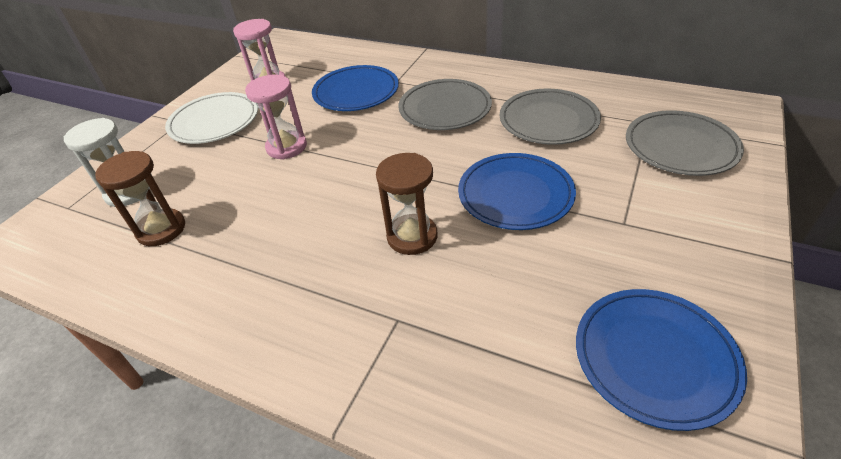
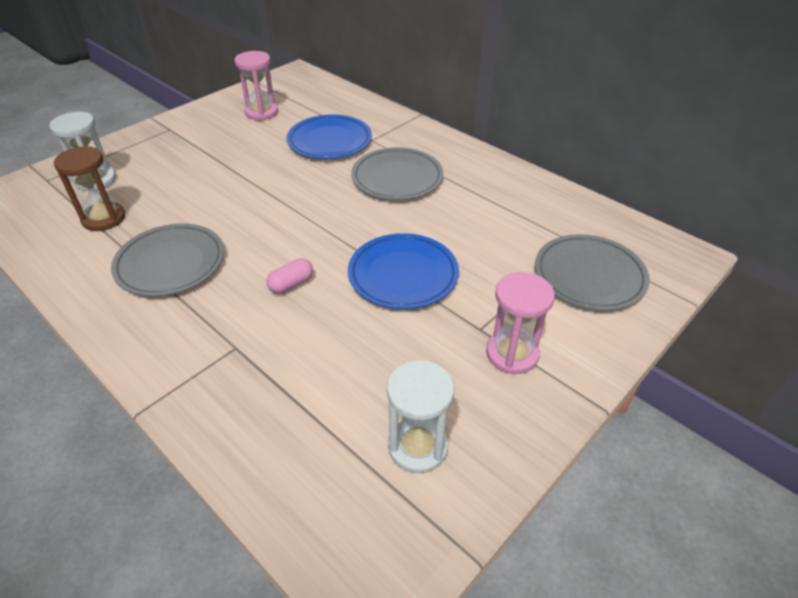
camera: 15 degrees right, 0 degrees up
(214, 122) = (196, 137): white plate -> none
(286, 147) = (240, 176): pink hourglass -> pink hourglass (512, 354)
(412, 236) = (291, 284): brown hourglass -> pink capsule
(548, 120) = (483, 215): grey plate -> grey plate (170, 263)
(654, 358) = (418, 447): blue plate -> white hourglass

